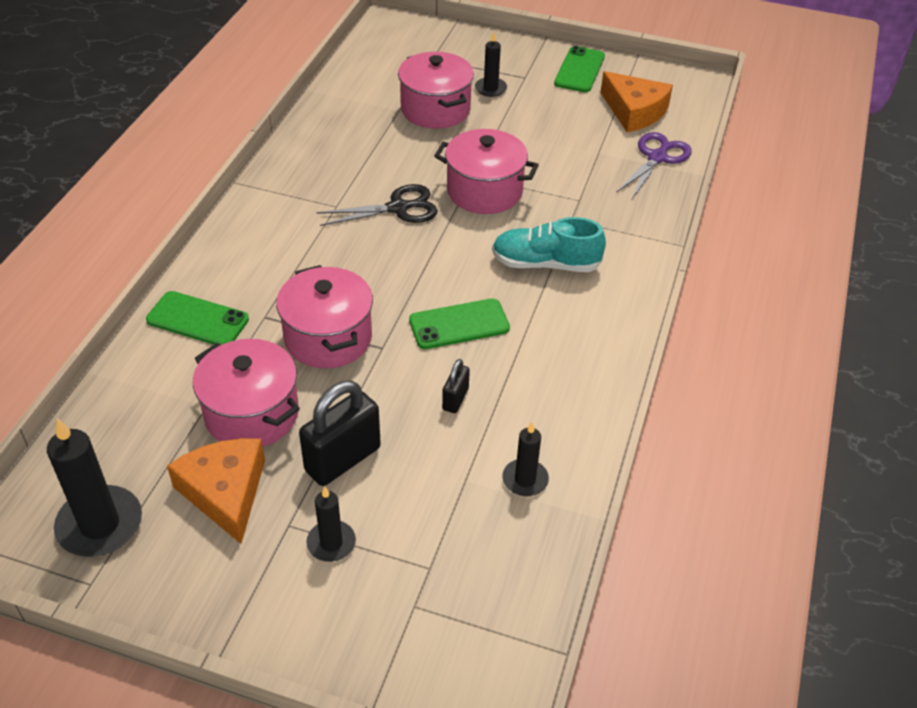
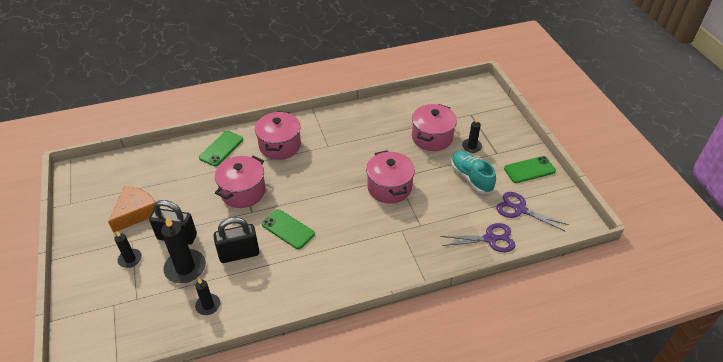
camera: 55 degrees right, 0 degrees up
(100, 525) = (98, 188): black candle -> black candle (185, 268)
(197, 320) = (221, 148): green phone -> green phone turned 45 degrees clockwise
(252, 414) = (182, 195): pink pot -> pink pot (280, 146)
(398, 208) = (346, 165): black scissors -> none
(455, 399) = (239, 254): black padlock -> black padlock, size x1.95
(545, 263) = (358, 237): turquoise shoe -> turquoise shoe (471, 178)
(634, 111) = (520, 209): orange cheese -> purple scissors

